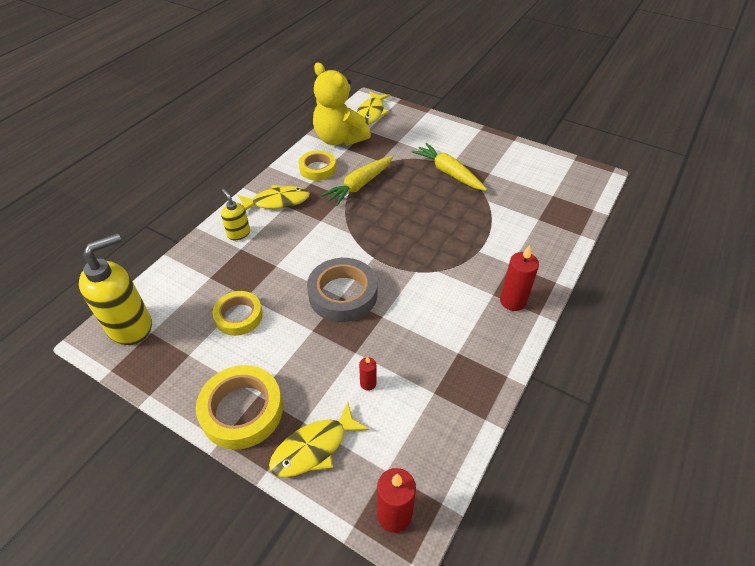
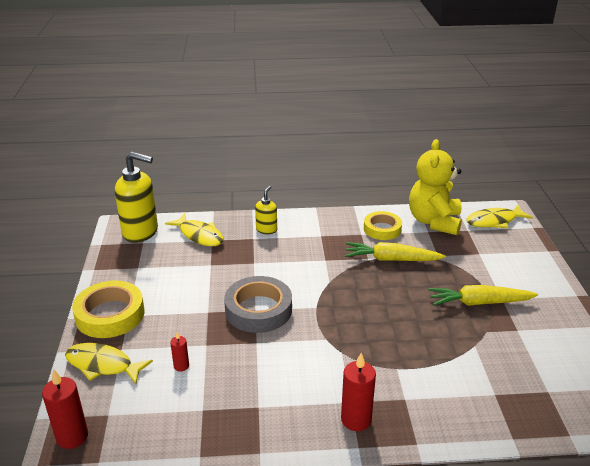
camera: 55 degrees right, 15 degrees down
(239, 316) = (189, 271): yellow tape -> none
(277, 202) = (320, 229): yellow fish -> yellow fish (199, 235)
(448, 173) = (479, 303): yellow carrot -> yellow carrot turned 105 degrees counterclockwise

